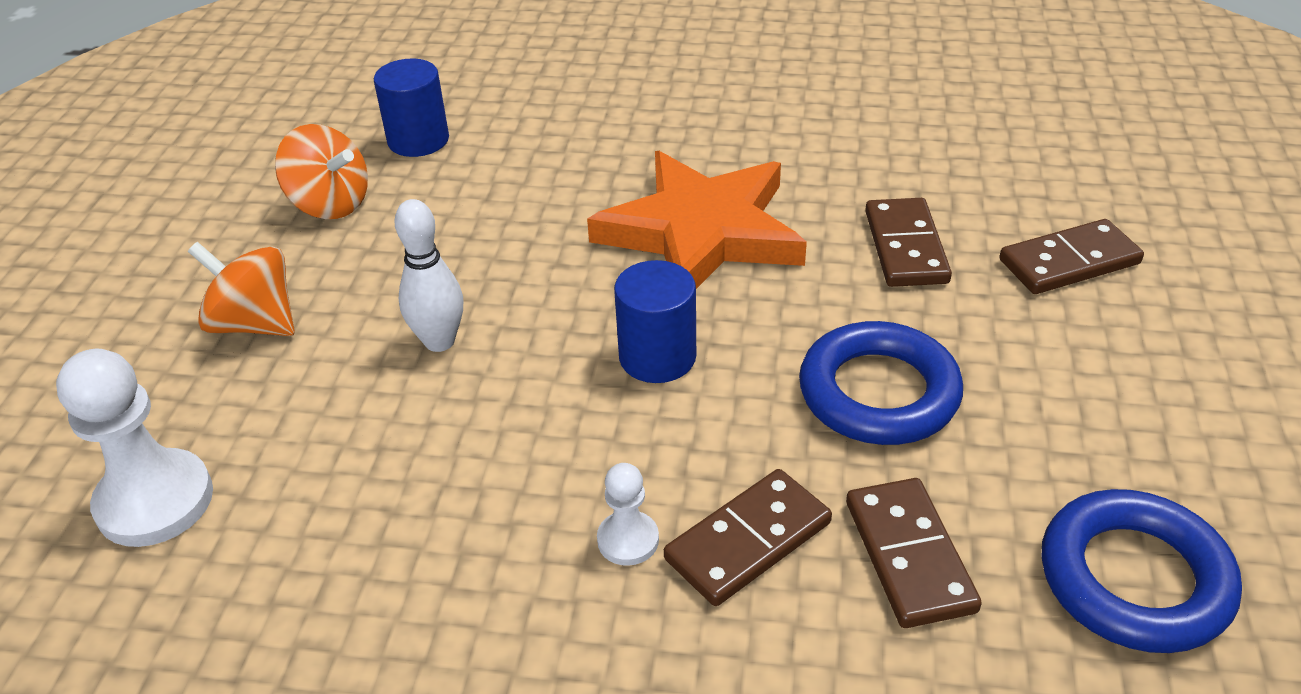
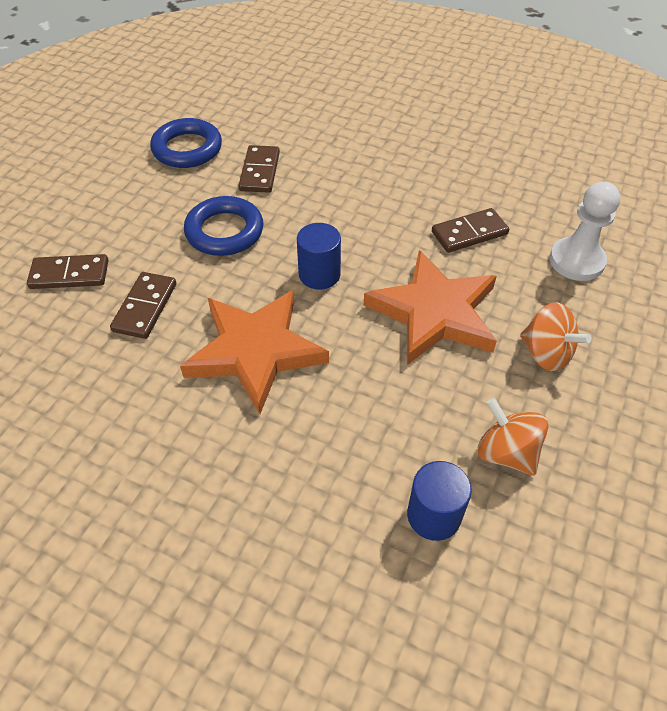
camera: 165 degrees left, 10 degrees up
(439, 341) = (434, 313): white bowling pin -> orange star
(628, 540) = (365, 199): white pawn -> none
(748, 541) = (317, 189): brown domino -> brown domino (469, 233)

